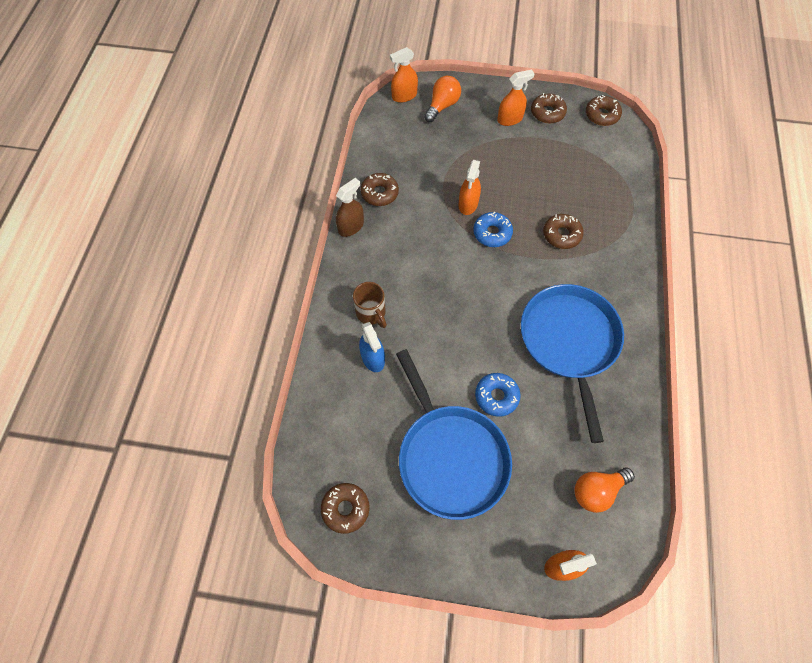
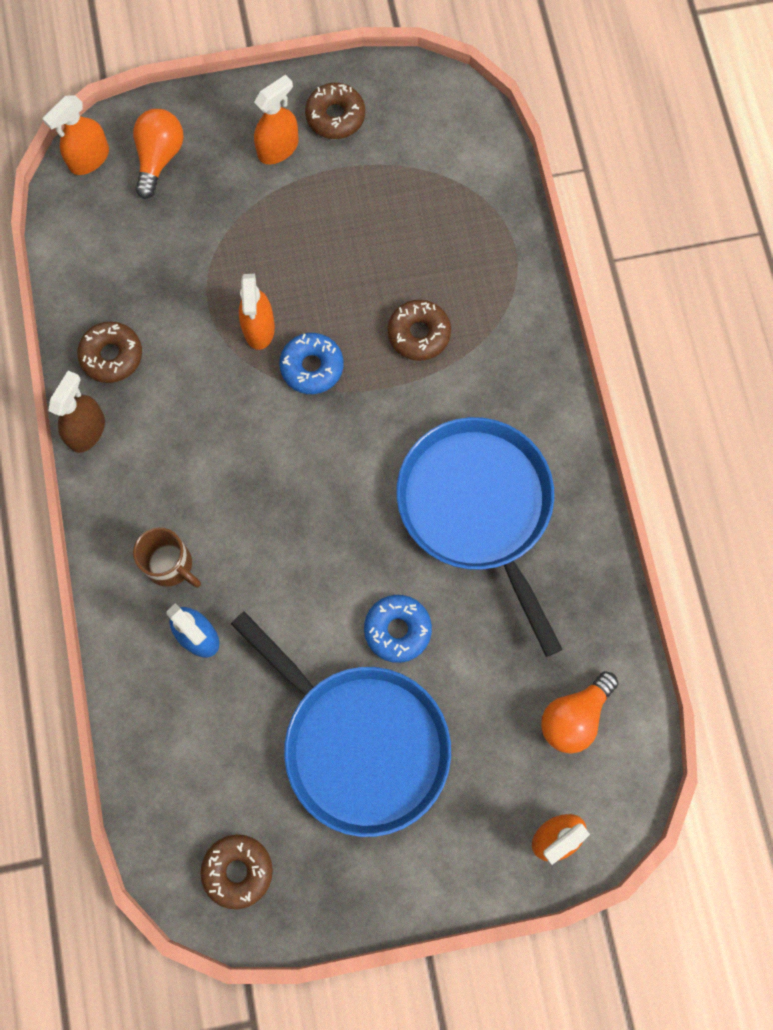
camera: 20 degrees left, 10 degrees up
(601, 115) = (423, 93): brown donut -> none

